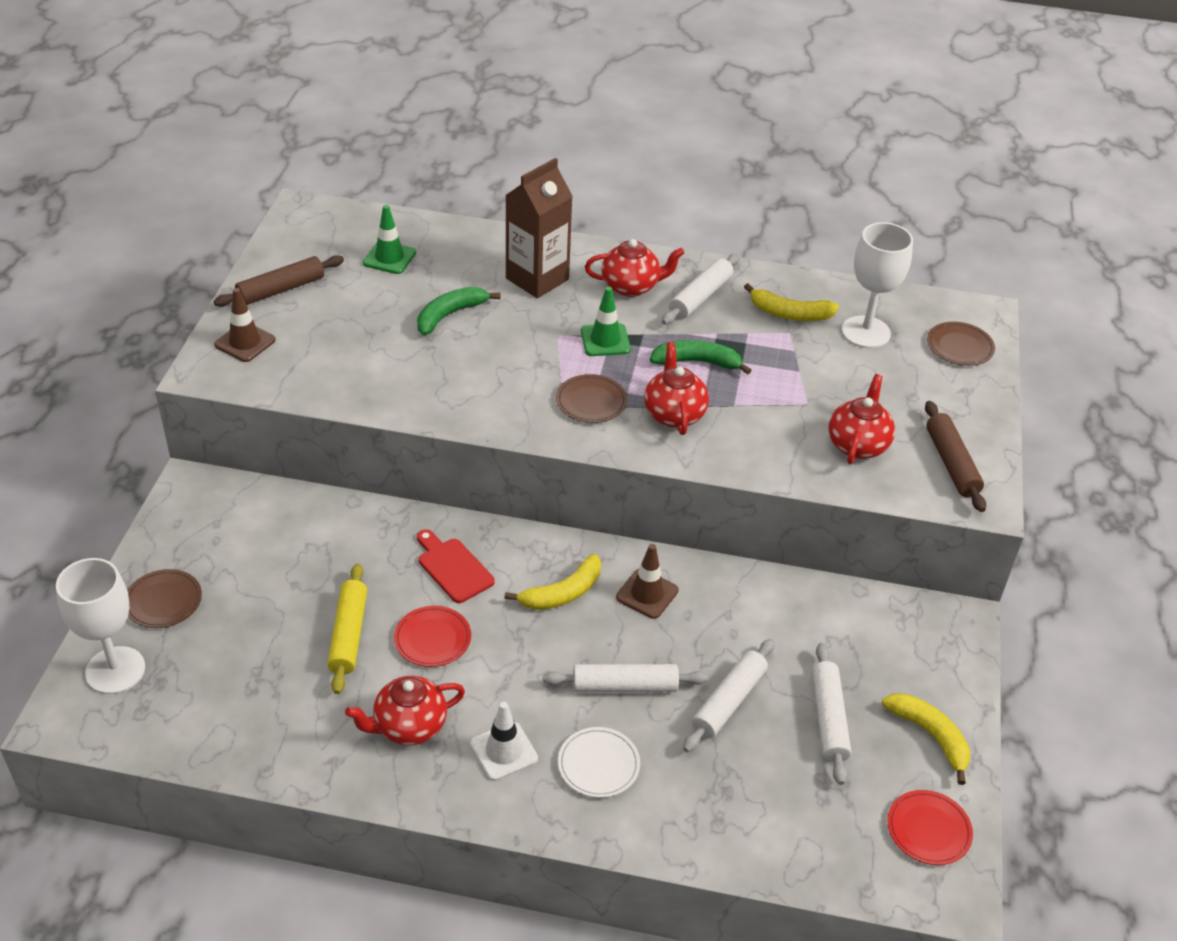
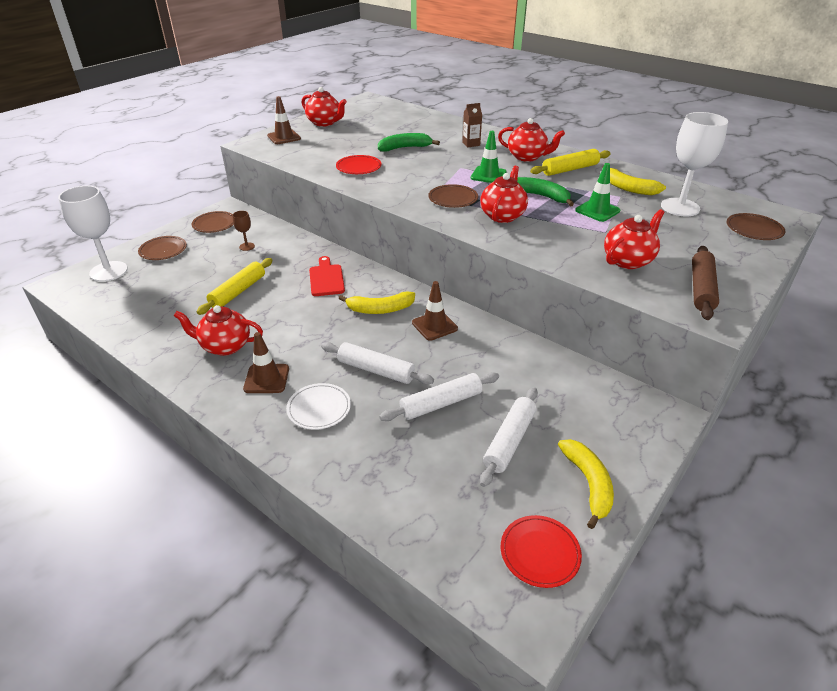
camera: 30 degrees right, 5 degrees down
(198, 523) = (214, 224): none -> brown plate
(281, 289) = (325, 123): brown rolling pin -> red teapot
(289, 550) = (247, 246): none -> brown goblet
(389, 258) = (394, 122): green traffic cone -> green traffic cone (597, 210)
(432, 639) = (282, 308): red plate -> red plate (358, 167)
(503, 751) = (266, 379): white traffic cone -> brown traffic cone
(537, 279) = (471, 144): brown carton -> brown carton, size x0.47
(700, 297) = (570, 169): white rolling pin -> yellow rolling pin

